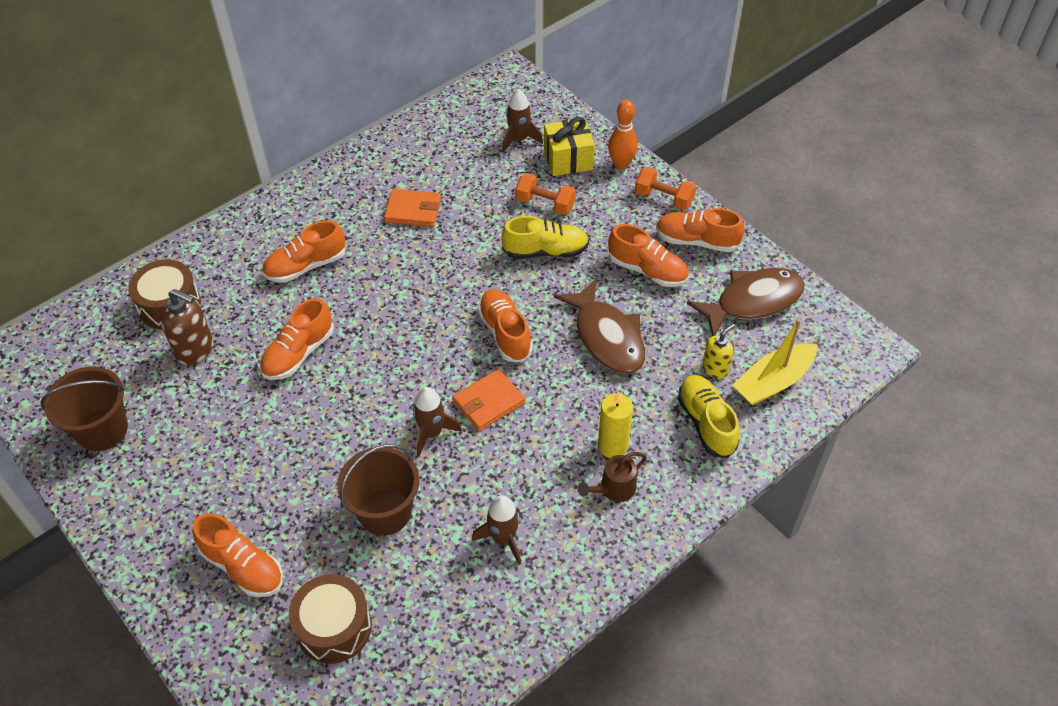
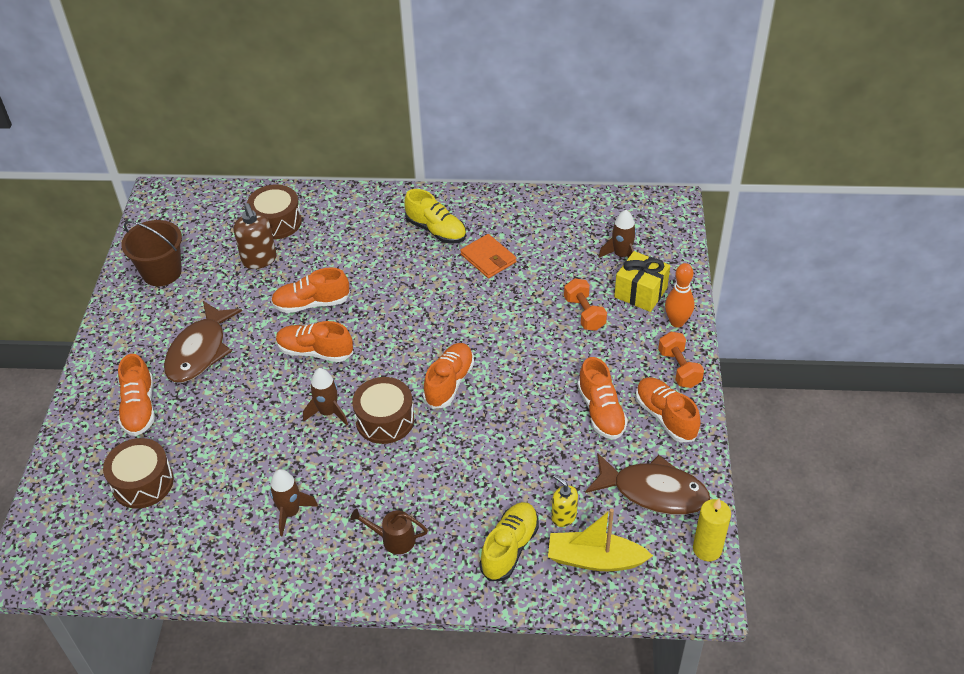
camera: 45 degrees right, 5 degrees down
(306, 266) = (379, 251): orange shoe -> orange shoe (315, 351)
(385, 512) = (246, 439): brown bucket -> none
(489, 402) = (385, 420): orange wallet -> brown drum
(546, 251) = (544, 347): yellow shoe -> yellow shoe (436, 230)
(607, 337) = (514, 436): brown fish -> brown fish (200, 351)
(612, 446) = (427, 511): yellow candle -> yellow candle (707, 549)
(715, 369) = (563, 516): yellow soap dispenser -> yellow soap dispenser turned 135 degrees counterclockwise

